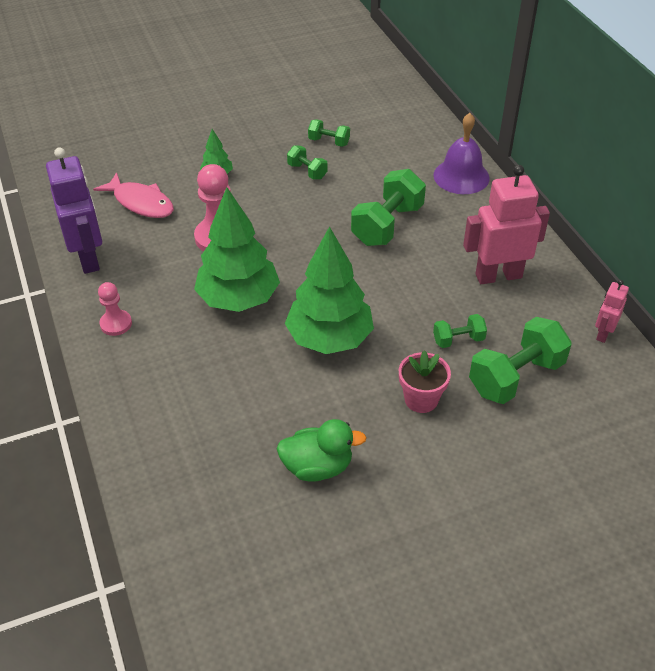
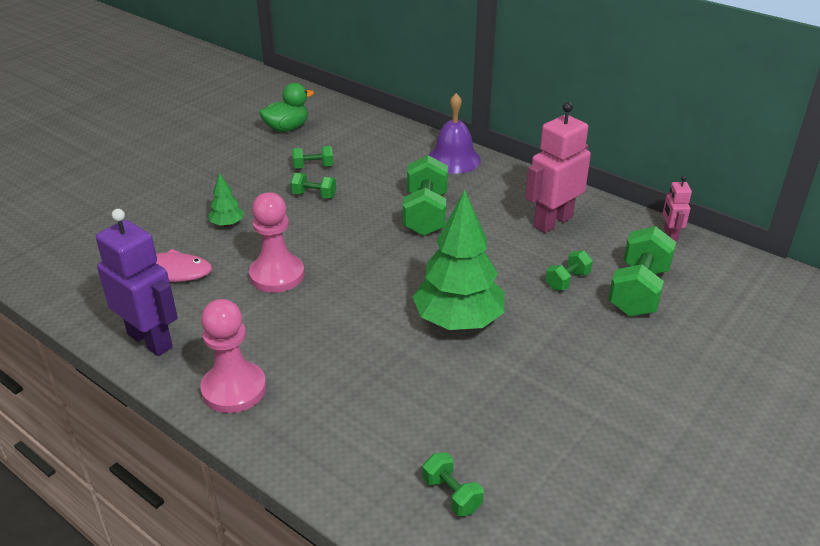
camera: 30 degrees left, 10 degrees down
(116, 324) = (234, 389): pink pawn -> pink pawn, size x1.73
(201, 481) = (451, 495): none -> green dumbbell
(238, 299) = (343, 320): green tree -> none
(317, 467) = (547, 432): green duck -> green duck (287, 128)
(421, 399) = (582, 338): pink flower pot -> none

